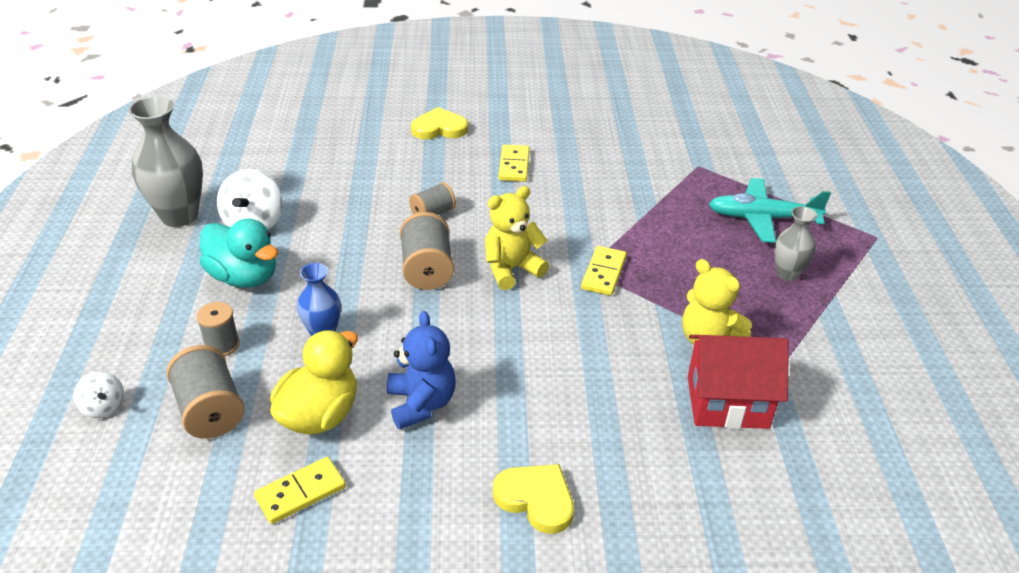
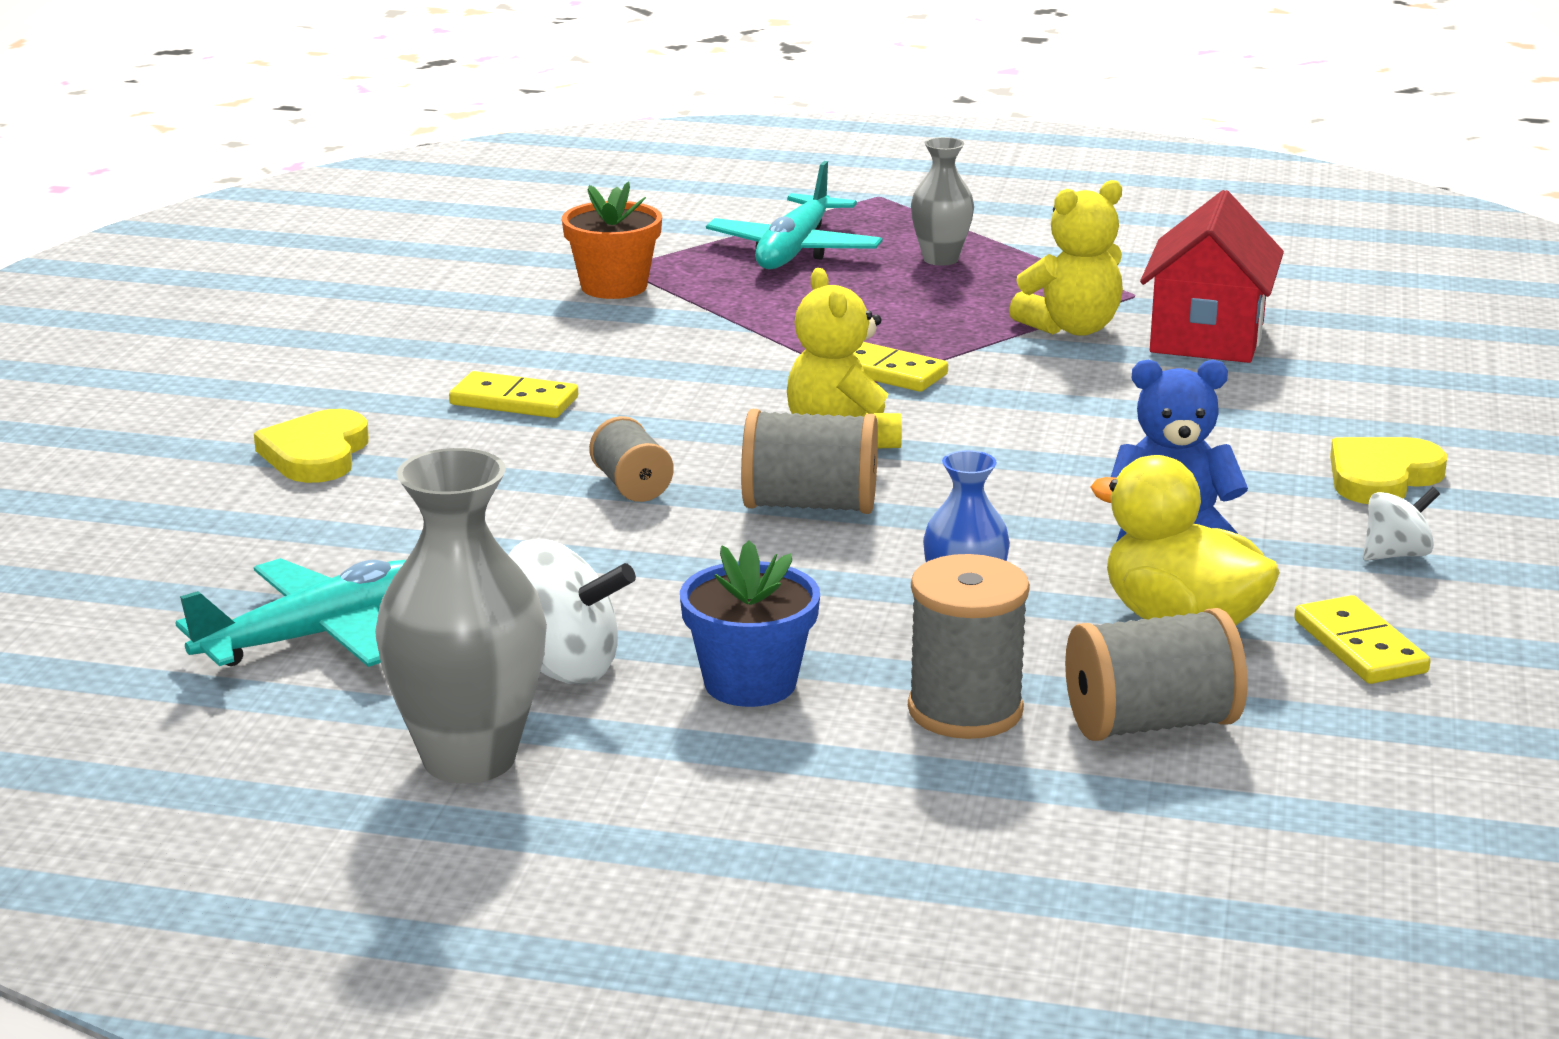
camera: 75 degrees left, 15 degrees down
(103, 407) = (1119, 838): white spinning top -> white spinning top (1396, 554)
(222, 345) = (965, 710): grey spool -> grey spool, size x1.59
(244, 277) = (750, 683): turquoise duck -> blue flower pot
(276, 163) = (321, 635): none -> turquoise plane
(670, 169) = (614, 286): none -> orange flower pot

